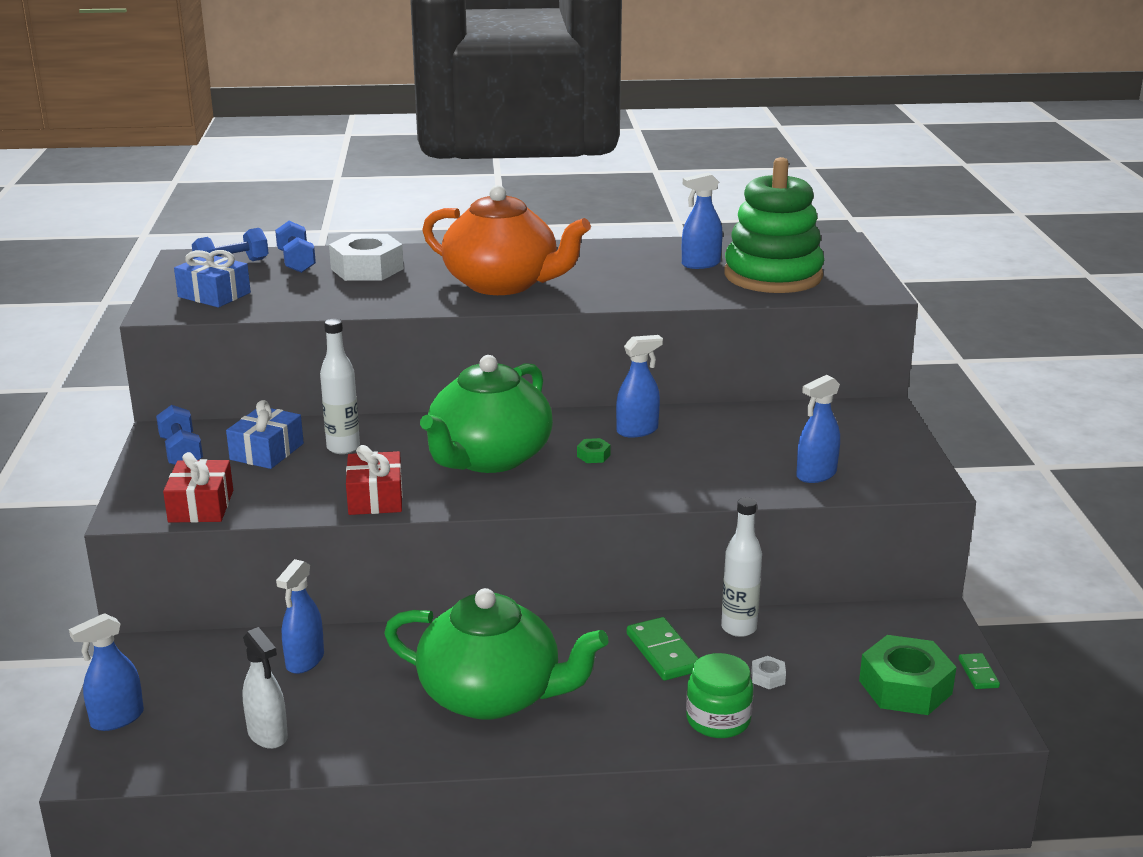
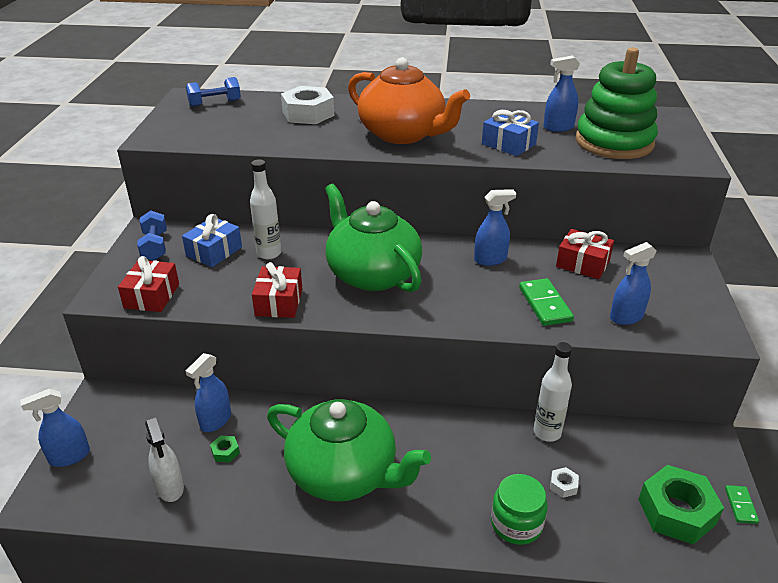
camera: 10 degrees right, 10 degrees up
(214, 295) = (192, 127): blue gift -> blue gift (508, 144)
(296, 262) = (260, 104): blue dumbbell -> none
(488, 458) = (372, 274): green teapot -> green teapot turned 105 degrees clockwise
(593, 456) = (452, 280): green nut -> green nut (225, 452)
(663, 652) = (484, 448): green domino -> green domino (545, 304)
(754, 425) = (582, 264): none -> red gift

